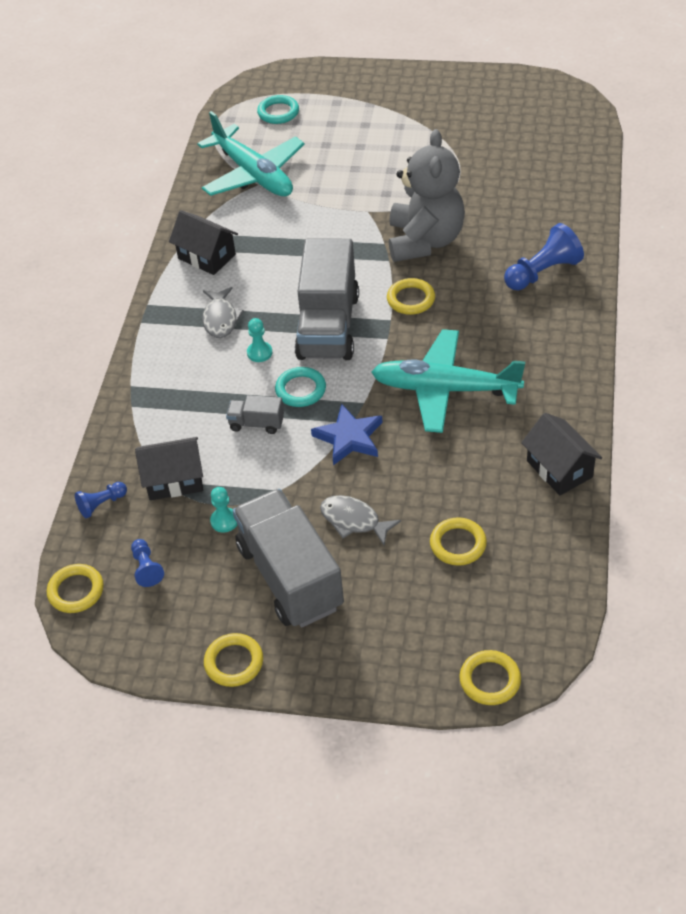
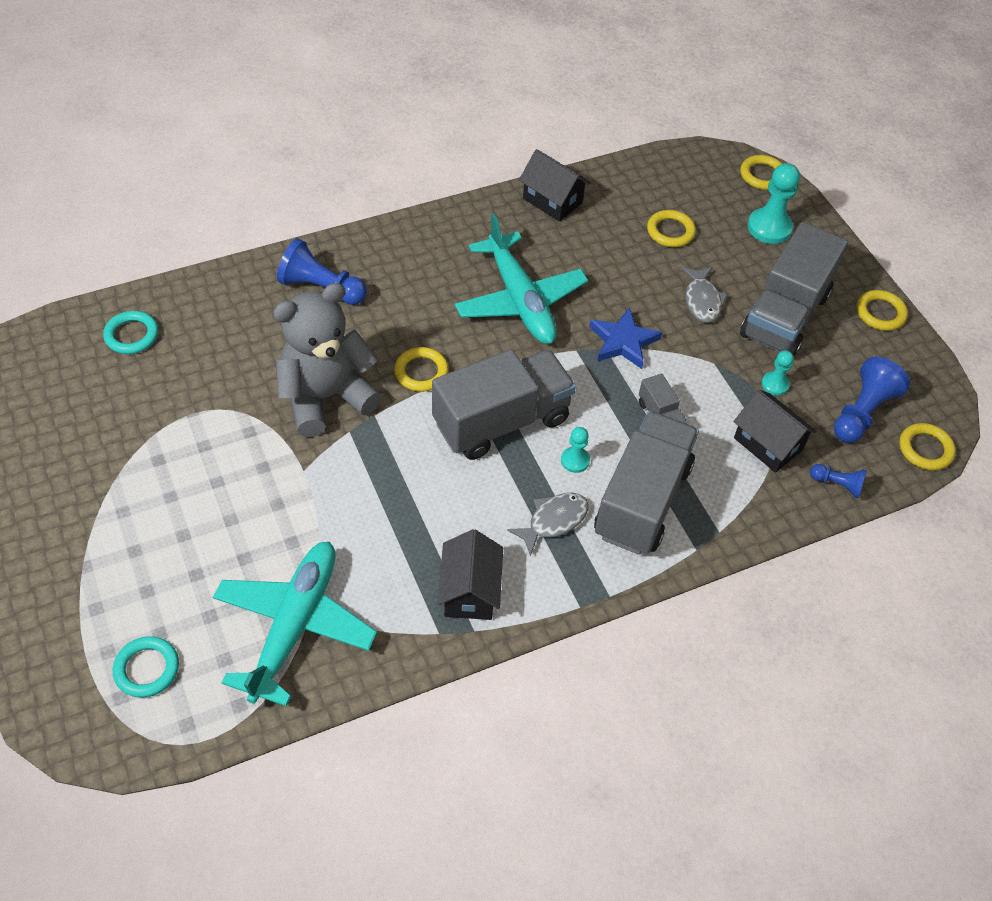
camera: 130 degrees left, 5 degrees up
(146, 568) = (862, 412): blue pawn -> blue pawn, size x1.80
(194, 375) = (642, 500): none -> grey truck
(300, 390) = (596, 403): turquoise ring -> turquoise ring (132, 335)
(408, 636) = (769, 227): none -> turquoise pawn
(559, 469) = (552, 201): black house -> black house turned 75 degrees counterclockwise

